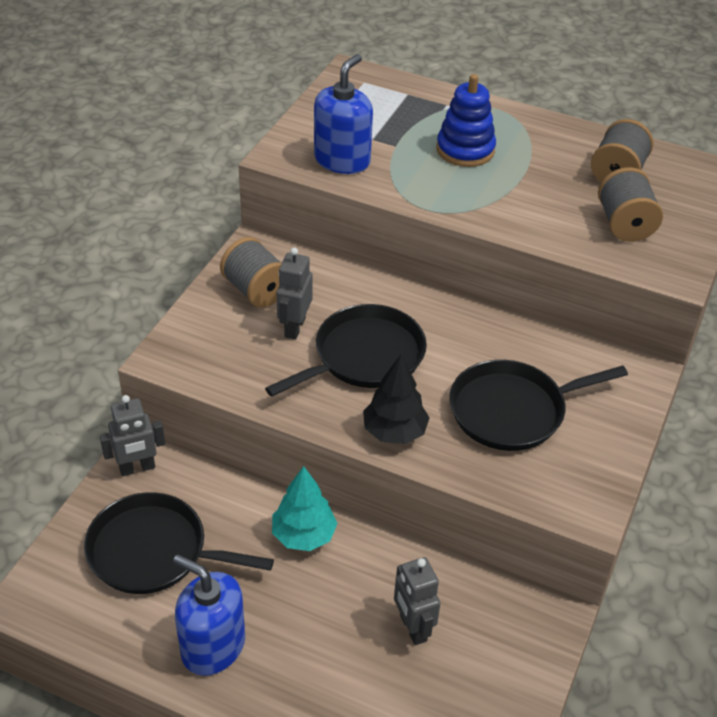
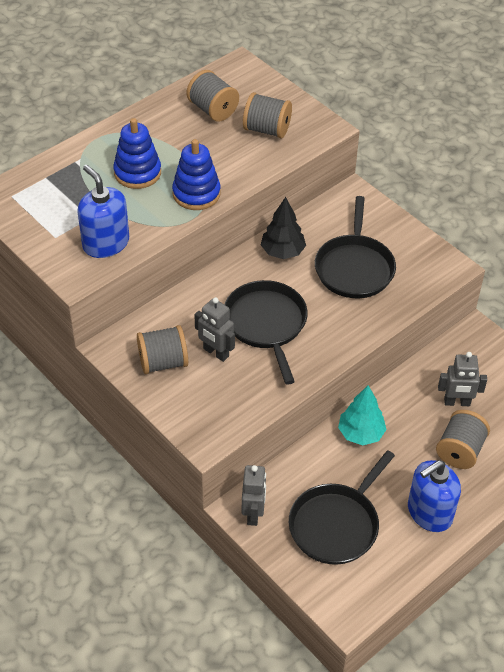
camera: 65 degrees left, 5 degrees up
(331, 654) = (460, 450): none -> grey spool
(394, 432) = (344, 333): black tree -> black tree (282, 252)
(468, 201) = (196, 193): none -> blue stacking toy

